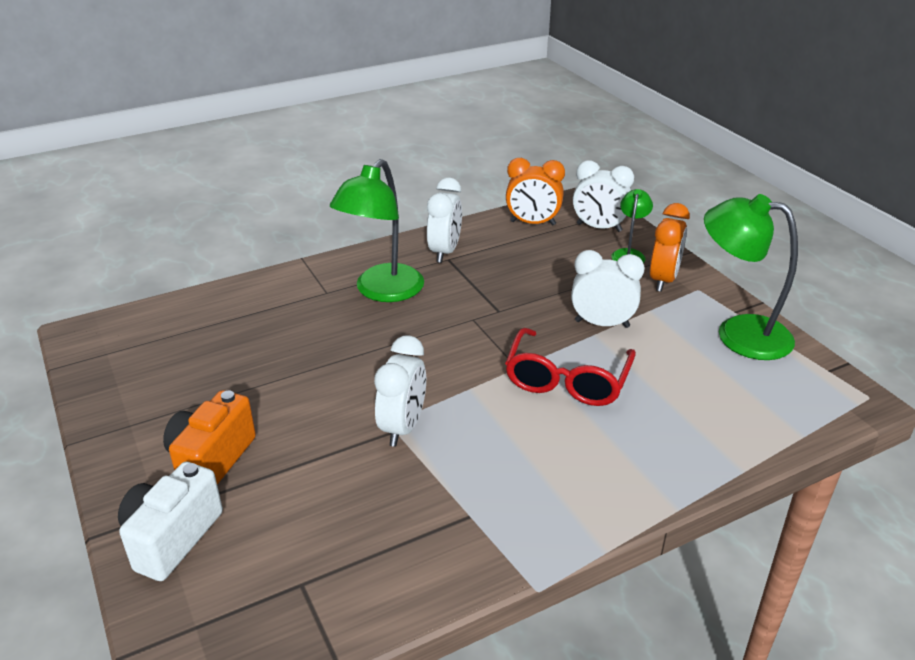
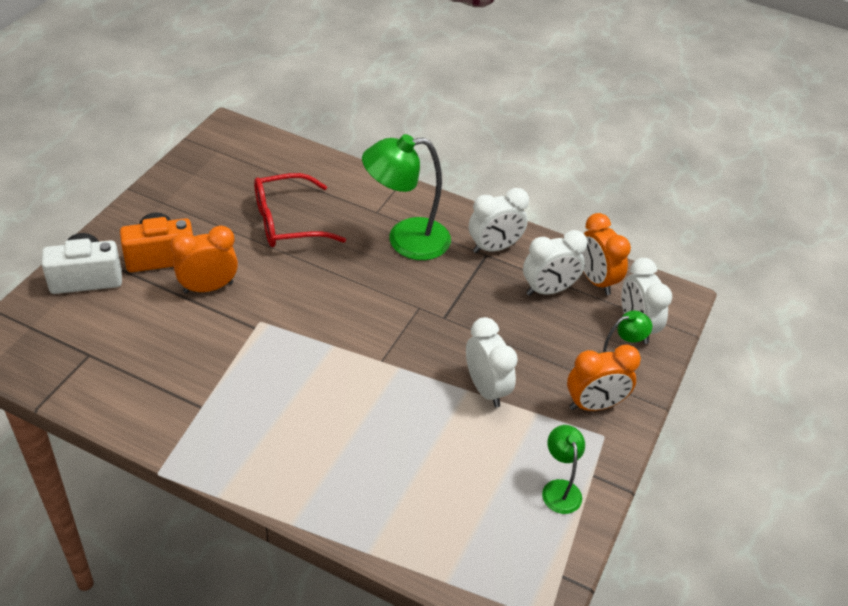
camera: 50 degrees right, 10 degrees up
(302, 441) = (208, 287): none -> orange clock
(403, 427) = (261, 330): white clock -> white clock (548, 290)
(567, 380) = (390, 397): red glasses -> red glasses (287, 222)
(738, 333) = (559, 489): green lamp -> green lamp, size x0.52

